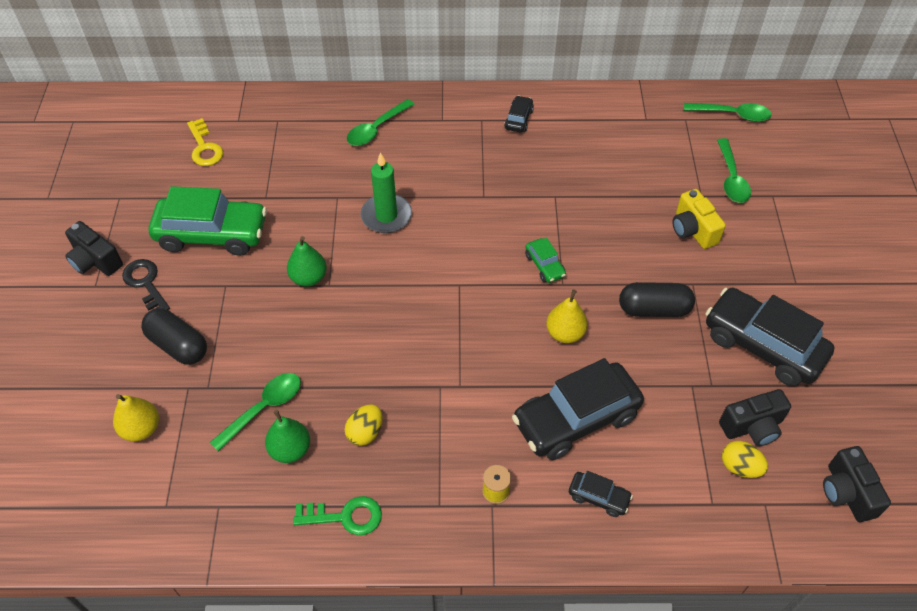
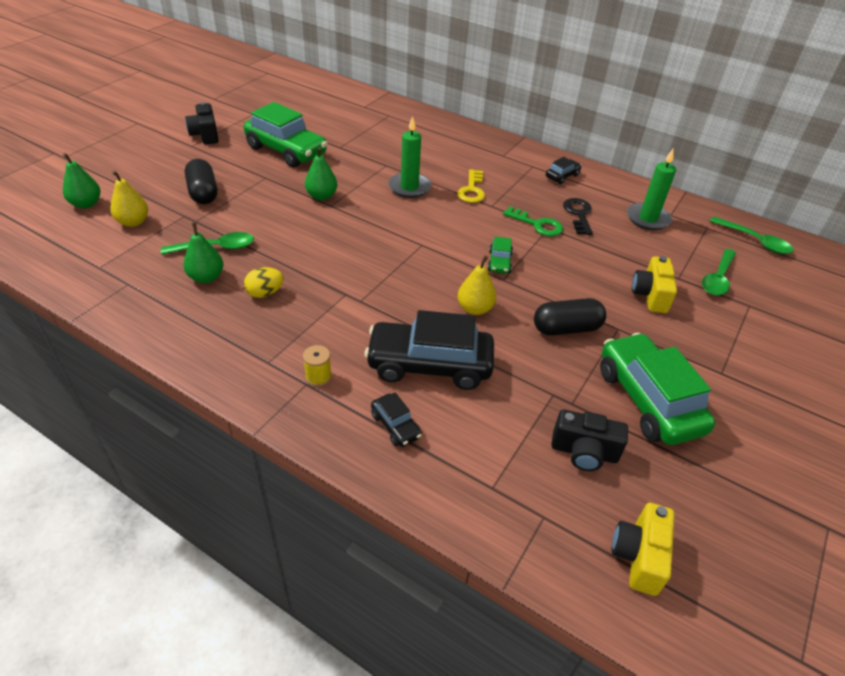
camera: 30 degrees right, 10 degrees down
(60, 437) = (86, 204): none -> green pear
(146, 284) = (220, 156): black key -> black key (578, 214)
(204, 147) = (329, 110): yellow key -> yellow key (472, 190)
(345, 516) = (197, 332): green key -> green key (537, 224)
(376, 129) = (450, 143): green spoon -> none
(631, 135) = (648, 219): none -> green candle
(653, 309) = (566, 328): black capsule -> black capsule turned 45 degrees counterclockwise
(740, 467) = (544, 475): yellow egg -> none
(762, 345) = (648, 400): black car -> green car
(846, 493) = (638, 556): black camera -> yellow camera

